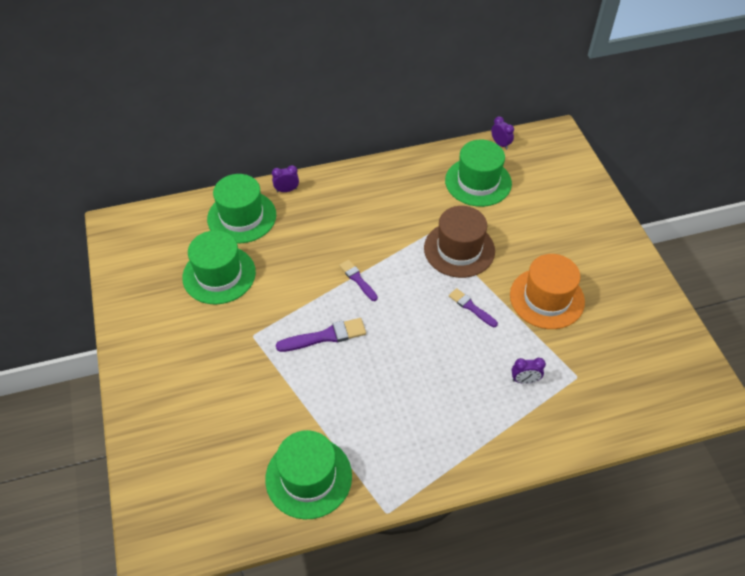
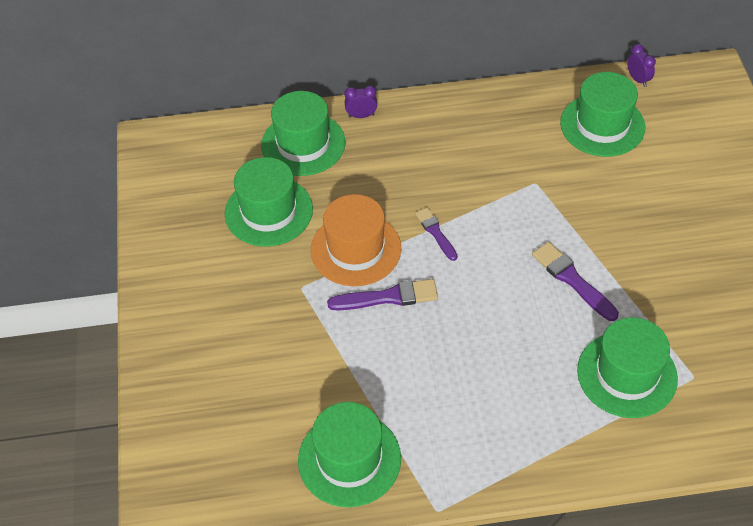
camera: 10 degrees right, 0 degrees up
(459, 249) = (567, 207): brown hat -> none
(471, 307) = (572, 280): purple brush -> purple brush, size x1.52
(524, 380) = (627, 374): purple clock -> green hat
(547, 298) = (669, 278): orange hat -> orange hat (355, 249)

